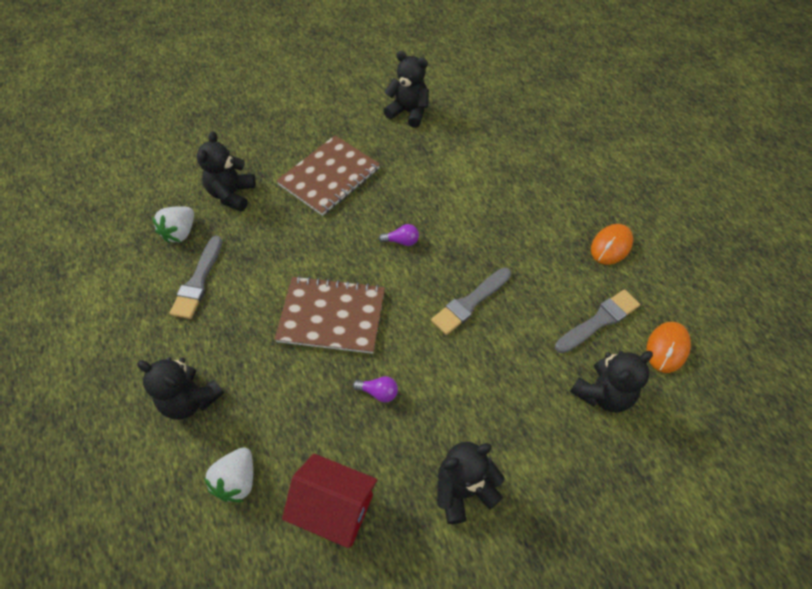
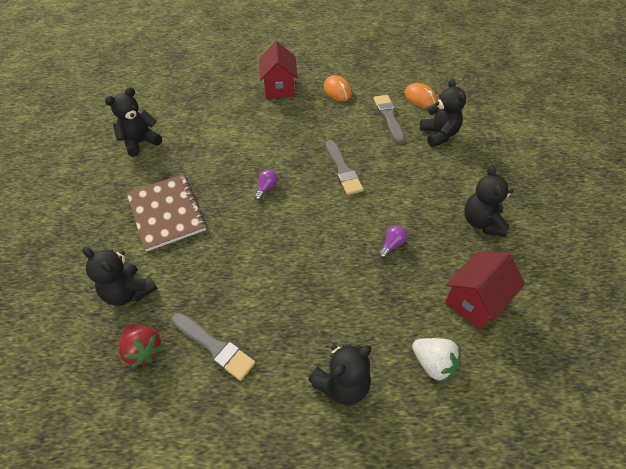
camera: 65 degrees left, 5 degrees down
(180, 233) = (143, 350): white strawberry -> red strawberry
(331, 316) = (310, 254): brown notebook -> none
(573, 186) = (279, 87): none -> red house

